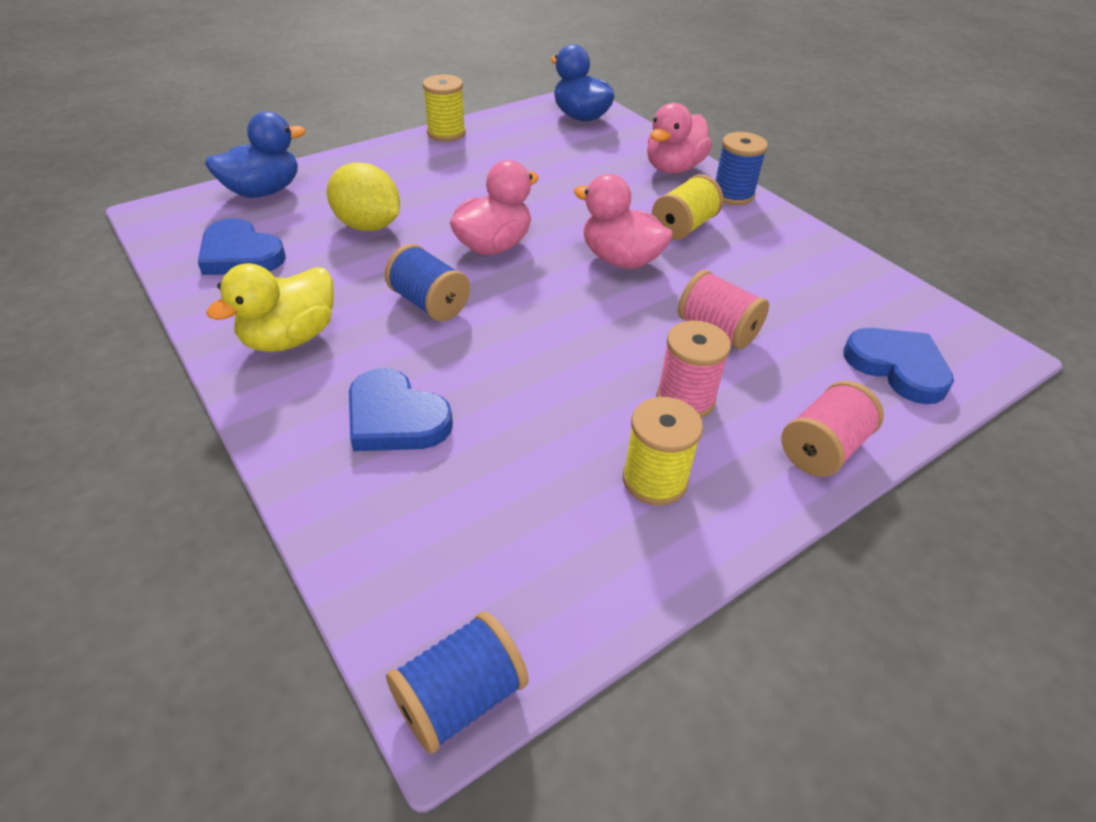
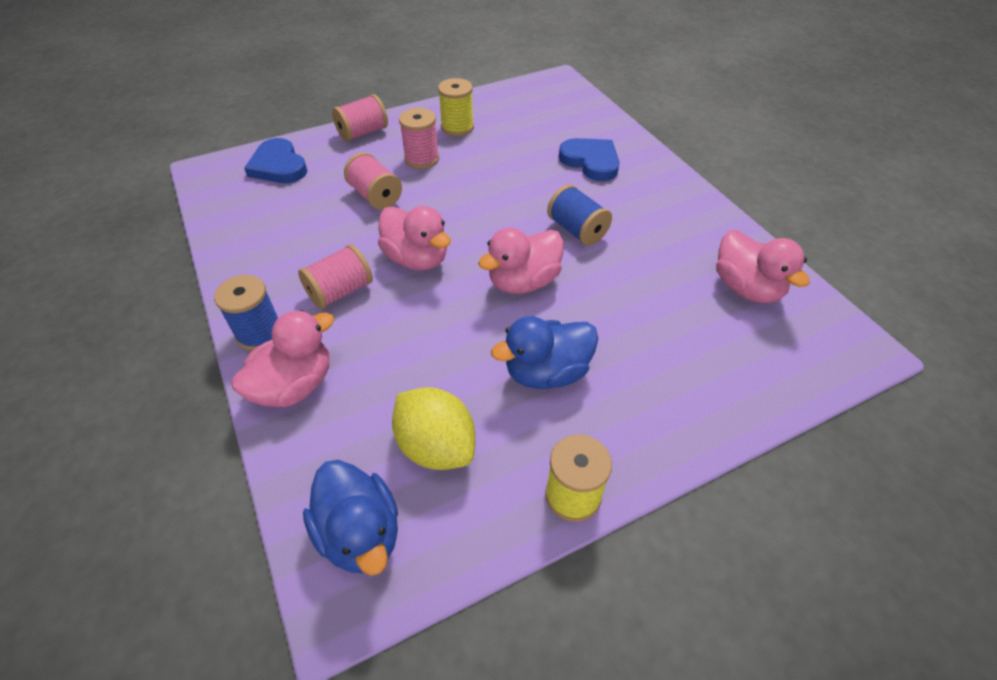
camera: 170 degrees left, 5 degrees up
(240, 254) = (746, 288): blue heart -> pink duck
(263, 191) = (771, 377): blue duck -> blue duck (546, 372)
(290, 338) = (670, 211): yellow duck -> none
(368, 226) = (642, 315): yellow lemon -> yellow lemon (436, 446)
(460, 697) = (554, 79): blue spool -> none
(684, 227) = (340, 291): yellow spool -> pink spool

